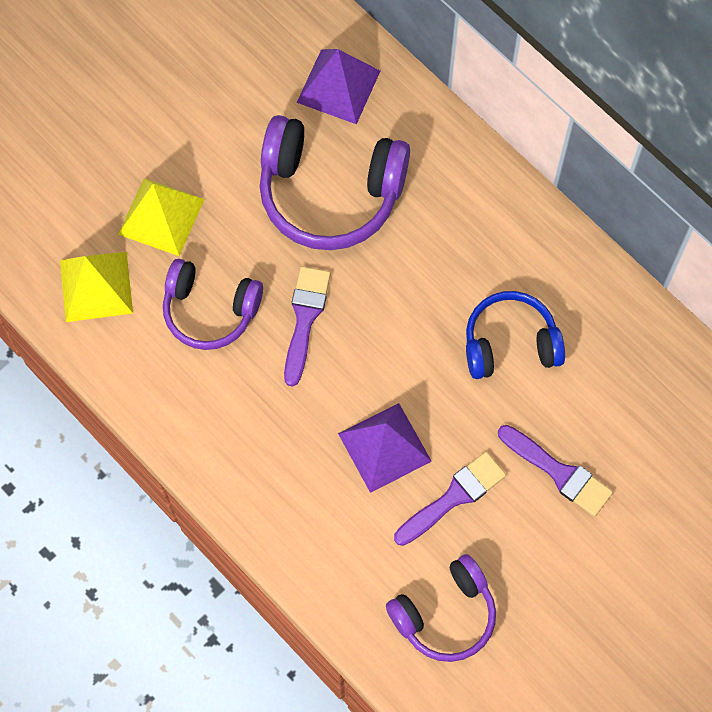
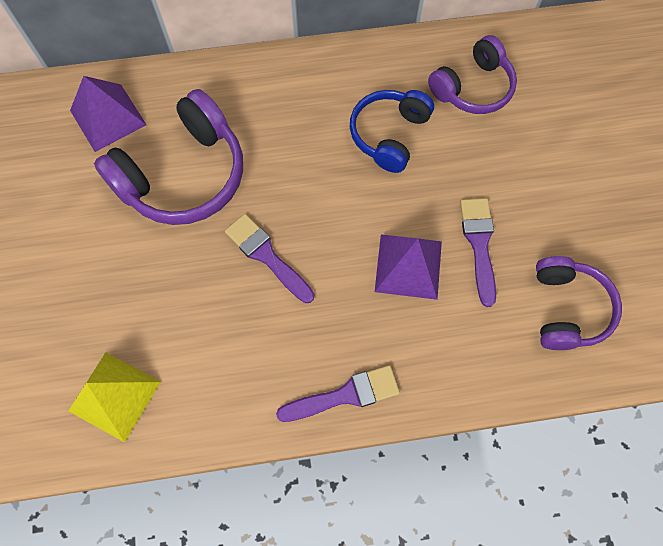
camera: 55 degrees left, 0 degrees up
(161, 216) = (100, 306): yellow pyramid -> none
(210, 311) = (206, 320): purple headphones -> purple headphones (473, 88)
(558, 472) = (506, 166): purple brush -> purple brush (345, 395)

